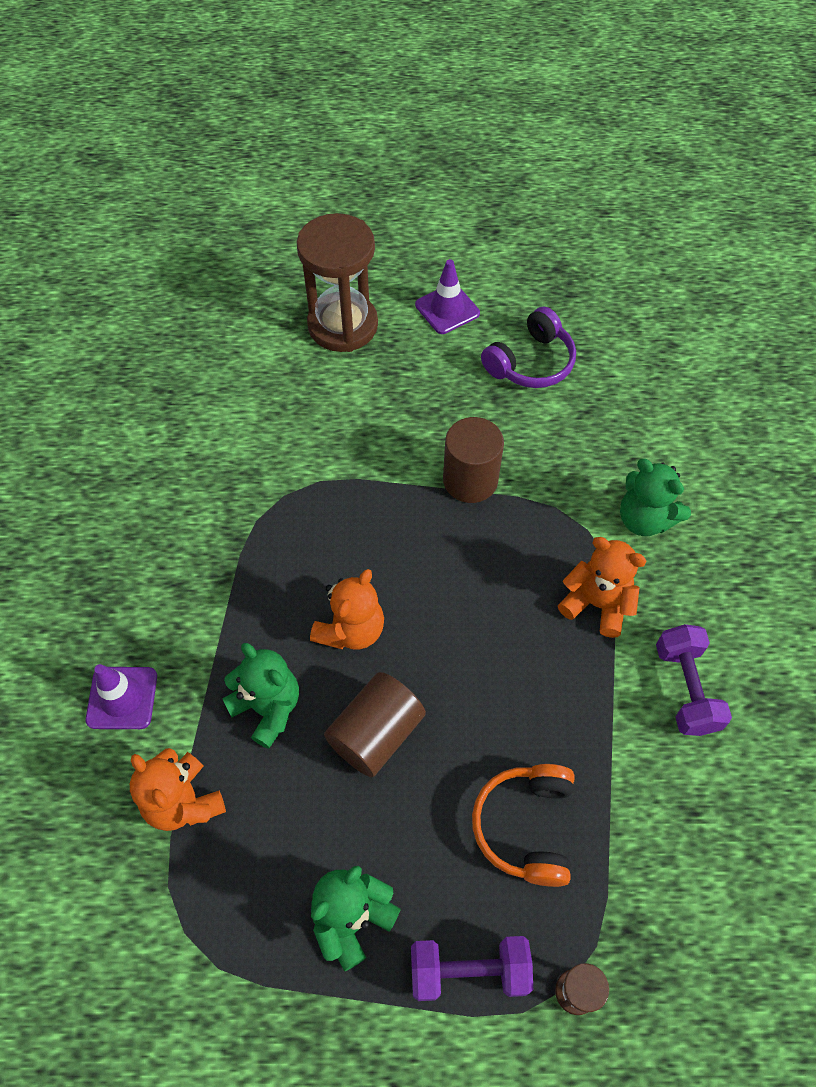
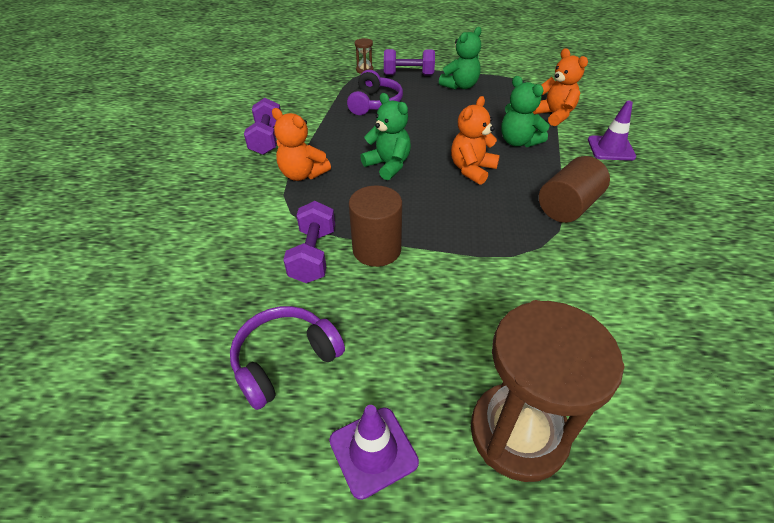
camera: 175 degrees left, 15 degrees down
(376, 733) = (452, 131): brown cylinder -> brown cylinder (567, 206)
(526, 826) = (375, 103): orange headphones -> purple headphones
(539, 468) = (313, 255): none -> purple dumbbell
(644, 519) = (242, 216): green teddy bear -> green teddy bear (388, 165)

